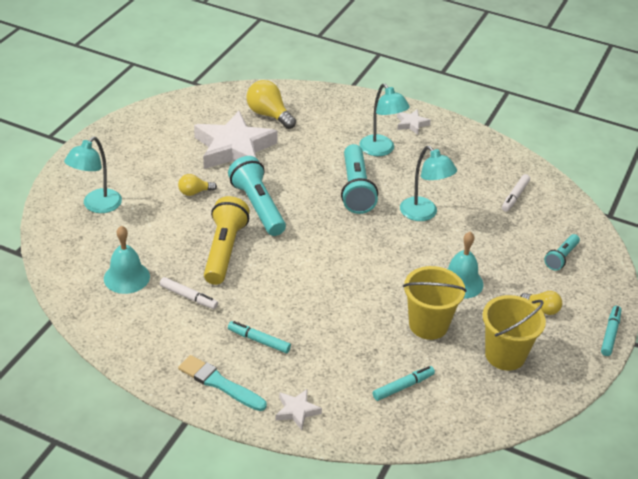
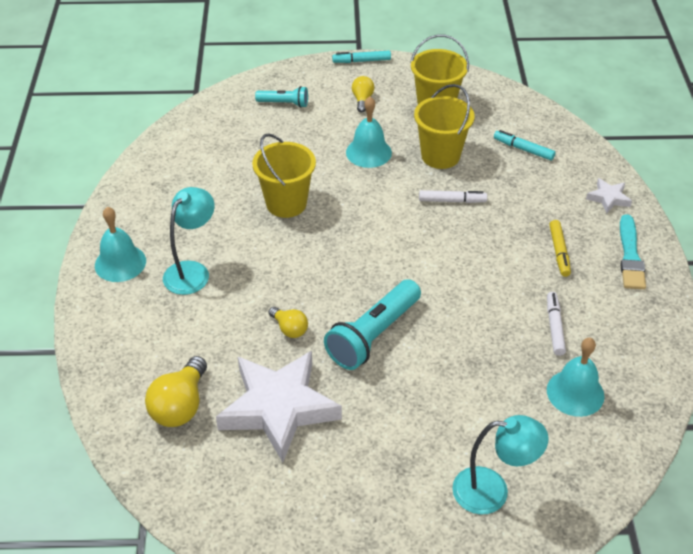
camera: 115 degrees left, 5 degrees up
(194, 192) = (392, 405): yellow light bulb -> yellow light bulb (289, 329)
(224, 250) = (465, 331): yellow flashlight -> none
(259, 340) = (559, 252): turquoise marker -> yellow marker
(355, 189) = (282, 267): turquoise flashlight -> none
(411, 124) = (120, 263): white star -> turquoise bell
(423, 214) = (286, 203): turquoise lamp -> yellow bucket
(515, 196) = (210, 151): white marker -> white marker (452, 201)

